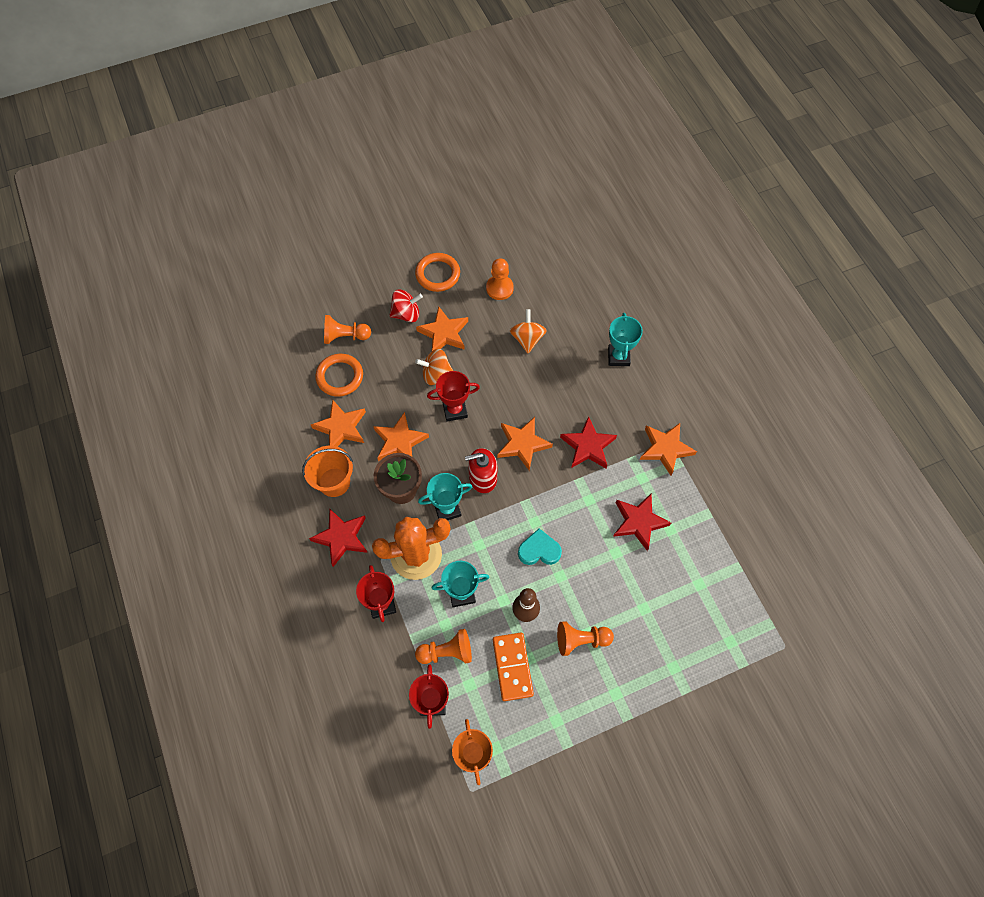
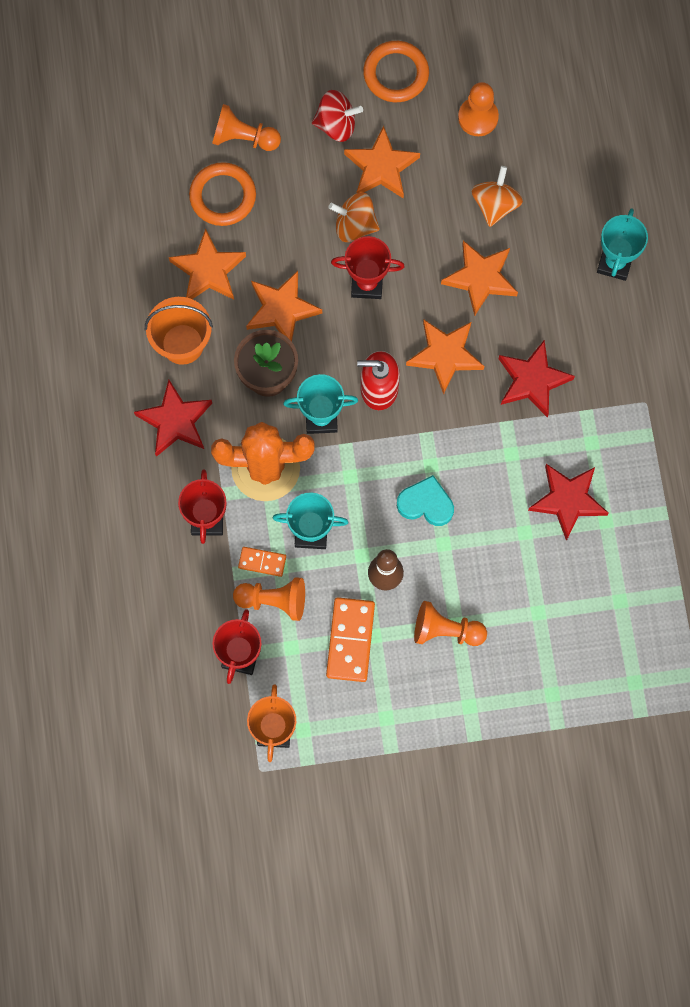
camera: 15 degrees right, 10 degrees up
(431, 625) = (262, 562): none -> orange domino
(665, 449) = (636, 411): orange star -> orange star (480, 278)

